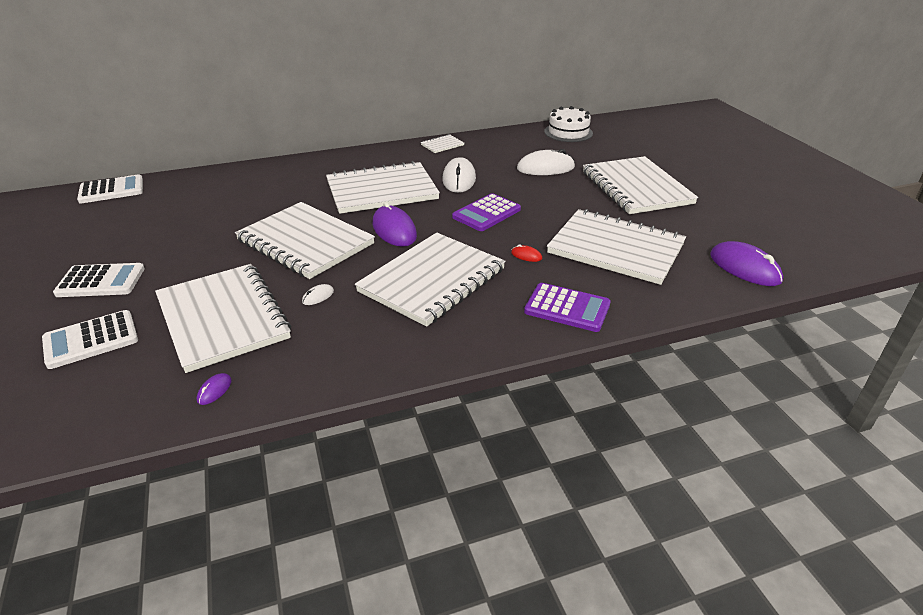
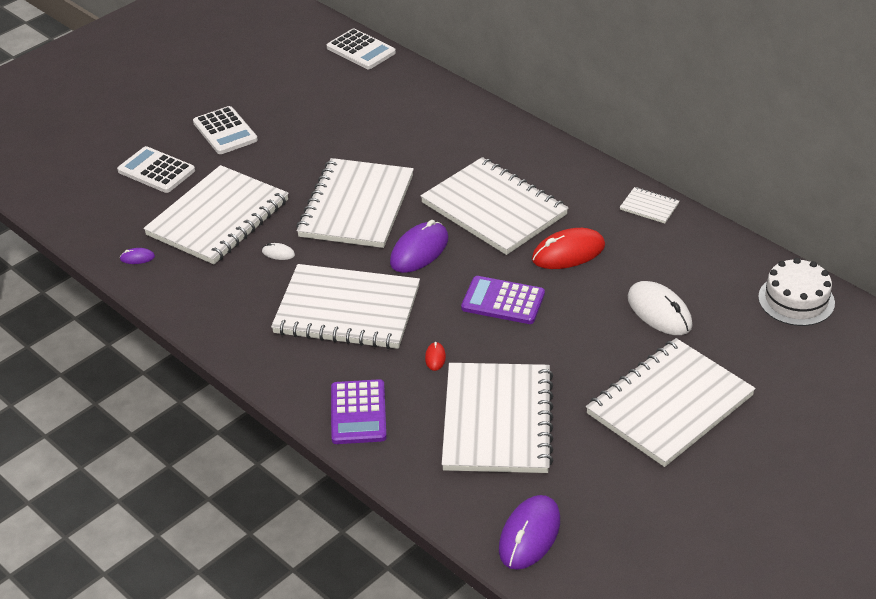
camera: 65 degrees right, 5 degrees up
(459, 179) = (568, 253): white mouse -> red mouse

